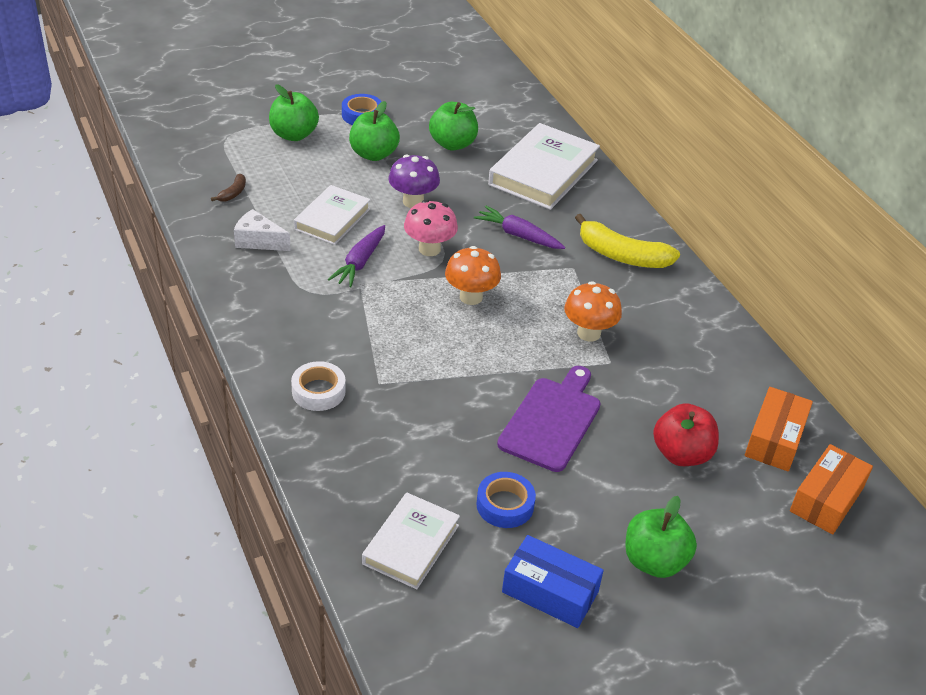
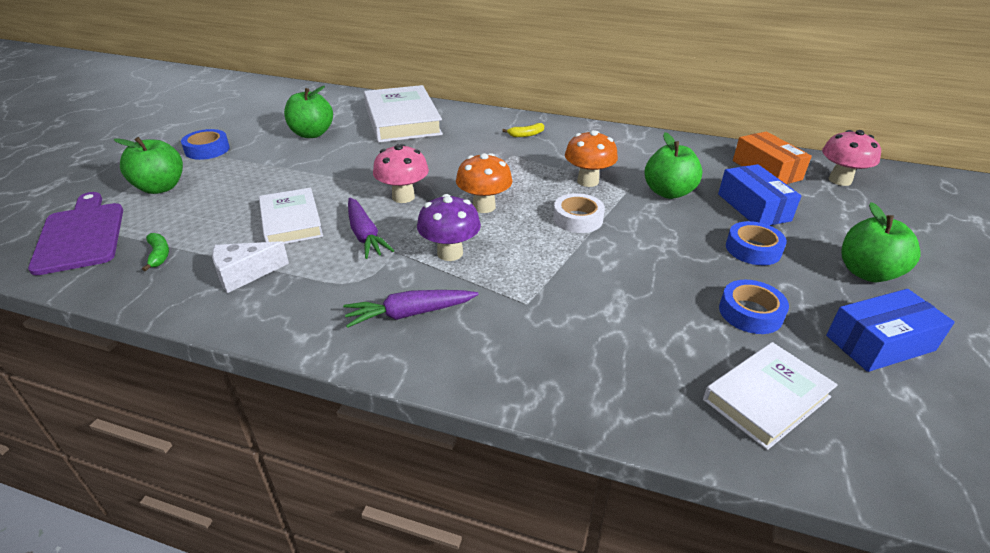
camera: 45 degrees left, 5 degrees down
(233, 193) = (159, 255): brown banana -> green banana
(318, 391) = (494, 346): white tape -> white tape (577, 219)
(373, 154) = (258, 166): green apple -> green apple (668, 192)
(410, 544) = (766, 398): white book -> white book turned 75 degrees clockwise
(413, 202) = (340, 177): purple mushroom -> purple mushroom (450, 253)
(518, 235) = (448, 157): purple carrot -> purple carrot (410, 314)
(551, 420) = (667, 241): purple cutting board -> purple cutting board (81, 235)
(604, 477) = (753, 249): none -> blue tape
(622, 255) = (526, 135): yellow banana -> yellow banana, size x0.46
(681, 454) = (753, 207): red apple -> blue box
(826, 499) = (840, 180): orange box -> pink mushroom

